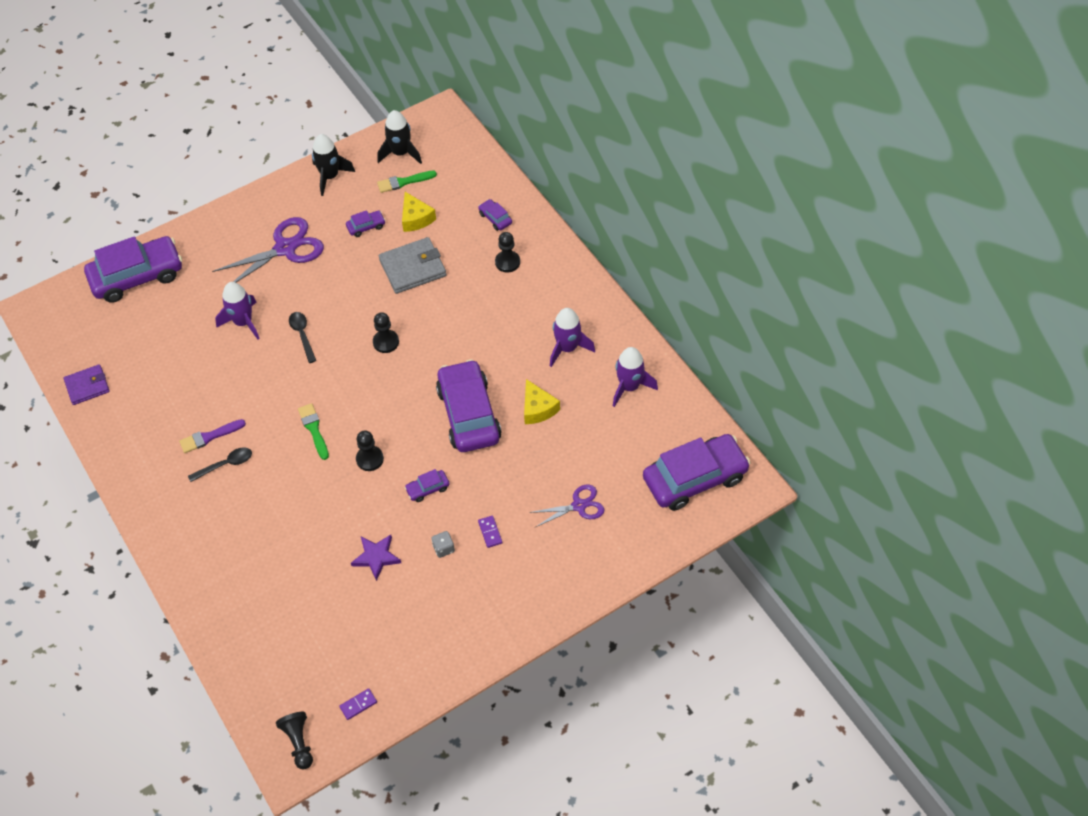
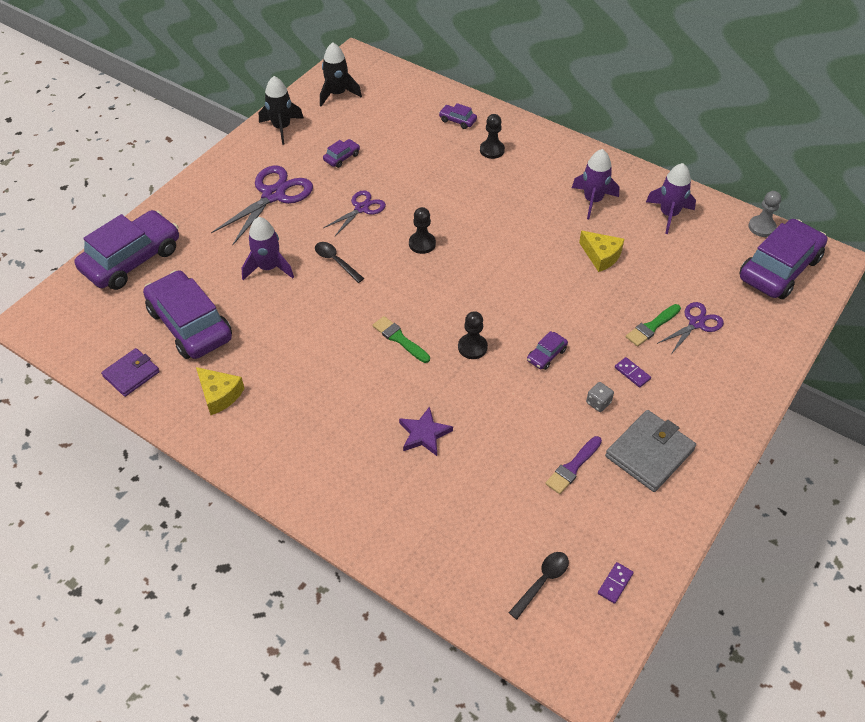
camera: 25 degrees left, 5 degrees down
(209, 437) = (294, 379): purple brush -> purple brush (573, 467)
(225, 464) = (327, 400): black spoon -> black spoon (542, 581)
(299, 742) = (578, 648): black pawn -> none
(354, 288) = (361, 208): none -> purple scissors
(376, 557) = (538, 433): purple star -> purple star (424, 434)
(404, 182) = (355, 114): green brush -> green brush (652, 327)
(413, 268) = (408, 178): grey wallet -> grey wallet (649, 453)
(416, 218) = (385, 139): yellow cheese -> yellow cheese (219, 395)
(468, 414) = (541, 279): purple car -> purple car (190, 324)
(709, 430) = (761, 227): none -> grey pawn

